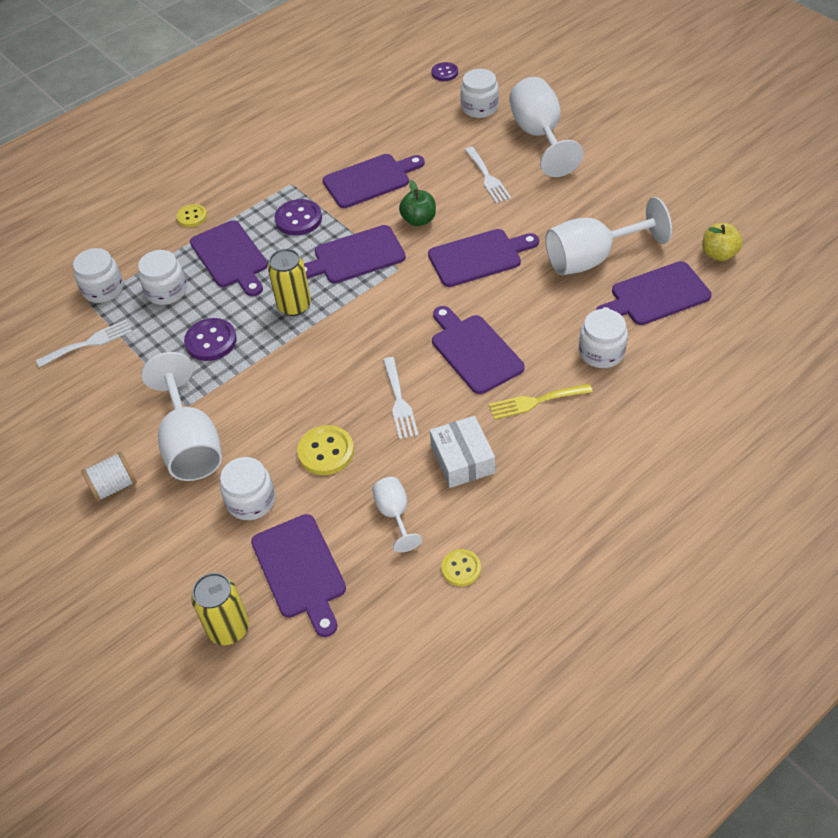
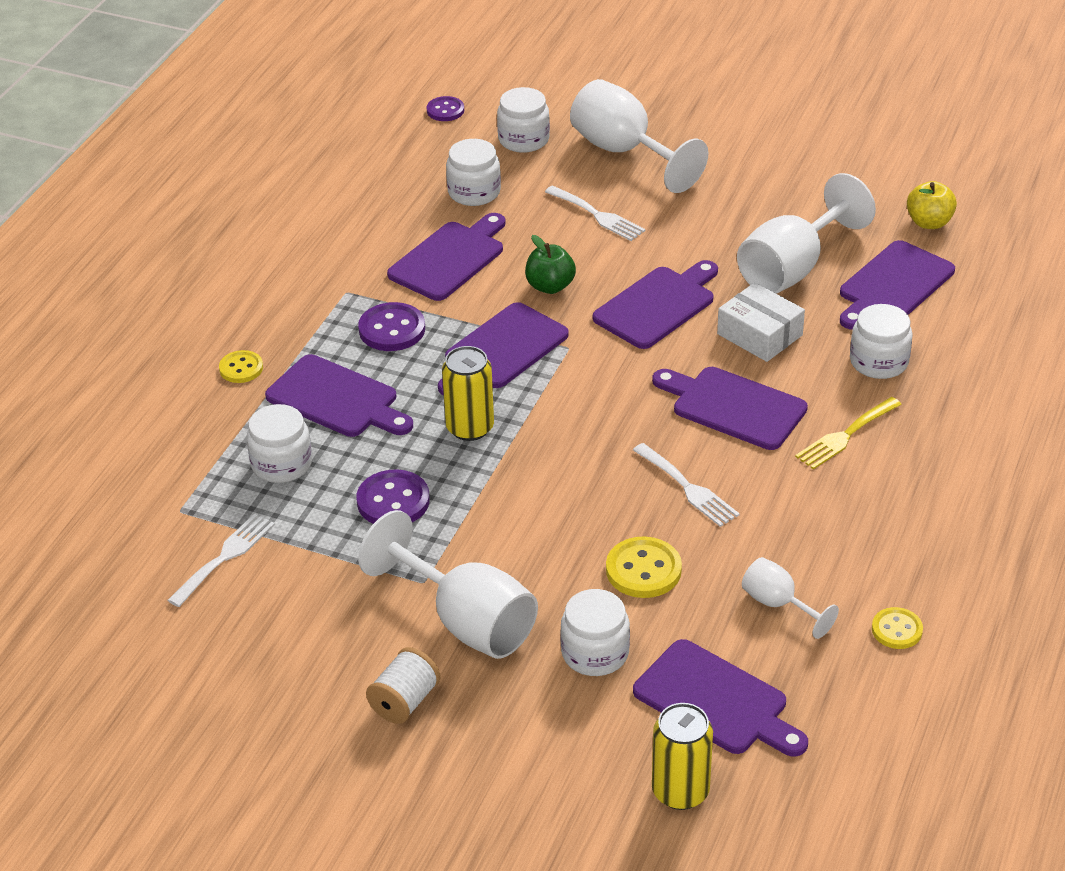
camera: 30 degrees left, 10 degrees down
(103, 289) = (188, 489): white jar -> white jar (474, 192)
(462, 459) = (810, 522): white box -> white box (759, 334)

